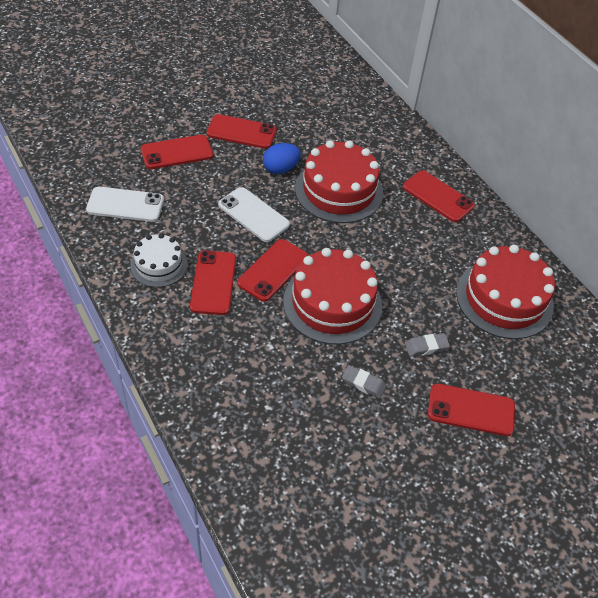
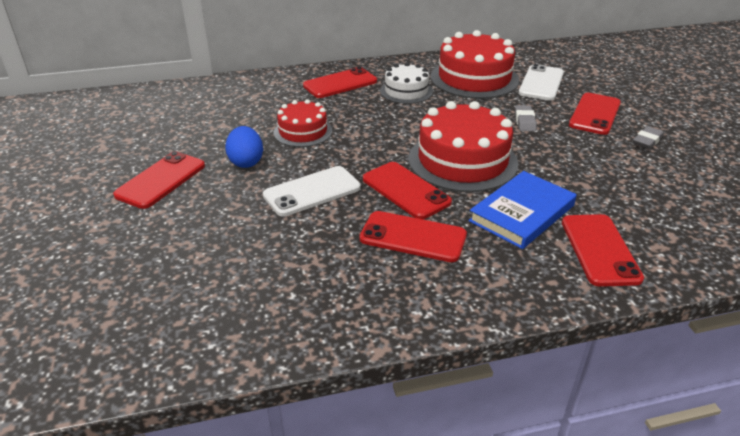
camera: 70 degrees left, 15 degrees down
(125, 205) = (235, 302): white phone -> white phone (541, 83)
(159, 265) = (368, 281): white cake -> white cake (406, 91)
(177, 152) = (158, 239): red phone -> red phone (599, 250)
(264, 349) = (522, 213): none -> blue book
(339, 190) = (303, 131): red cake -> red cake, size x0.58
(363, 383) = (568, 160): grey eraser -> grey eraser (647, 141)

